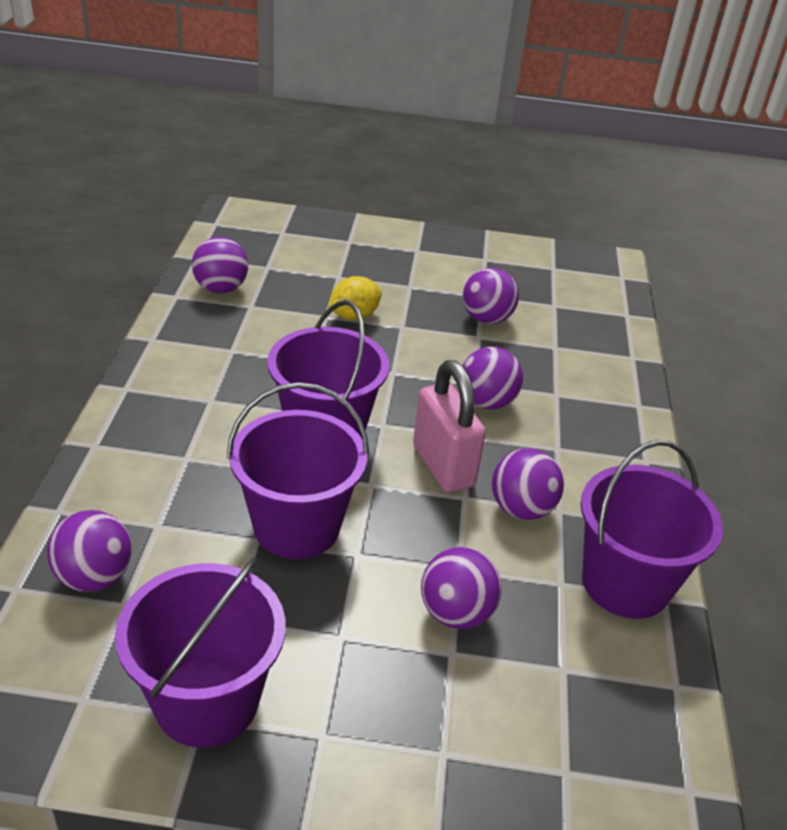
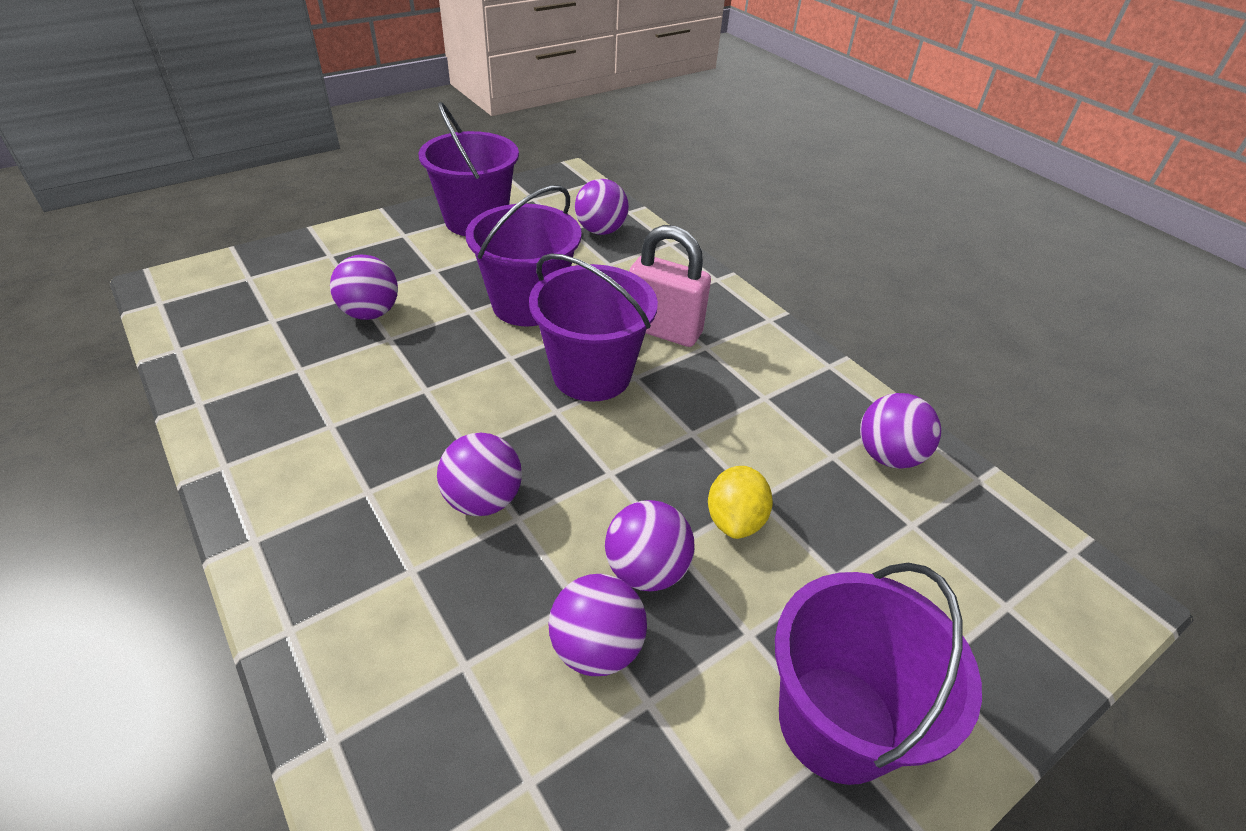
camera: 140 degrees right, 5 degrees up
(443, 466) = (466, 404): pink padlock -> pink padlock (663, 330)
(521, 509) = (368, 407): purple ball -> purple ball (646, 570)
(625, 583) = (240, 396): purple bucket -> purple bucket (837, 722)

